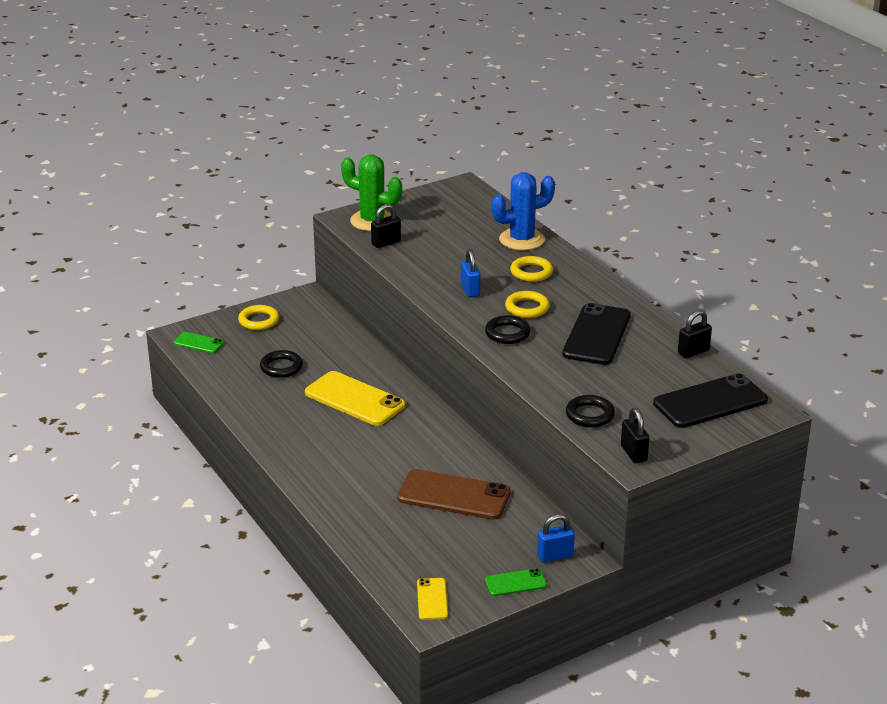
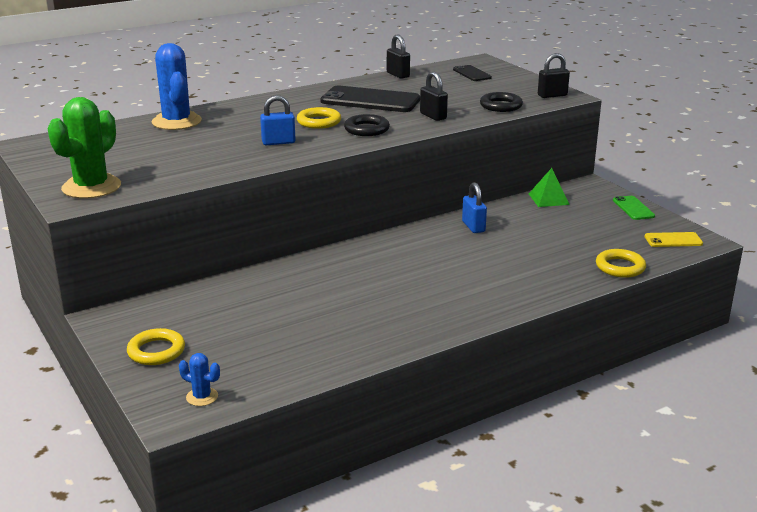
camera: 90 degrees left, 5 degrees down
(198, 343) = (202, 397): green phone -> blue cactus
(281, 367) = (279, 329): black ring -> none
(354, 399) = (354, 281): yellow phone -> none
(386, 243) = (154, 179): black padlock -> black padlock (433, 116)
(454, 495) = (519, 231): brown phone -> none
(531, 272) = (248, 119): yellow ring -> yellow ring (620, 267)
(537, 523) = (548, 199): none -> green pyramid
(555, 556) = (591, 194): blue padlock -> blue padlock (473, 227)
(710, 402) = (472, 74): black phone -> black phone, size x0.51

